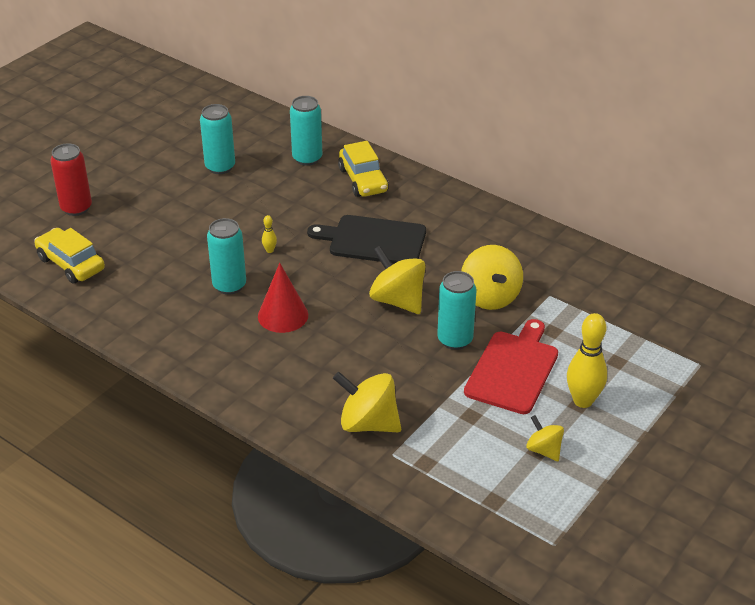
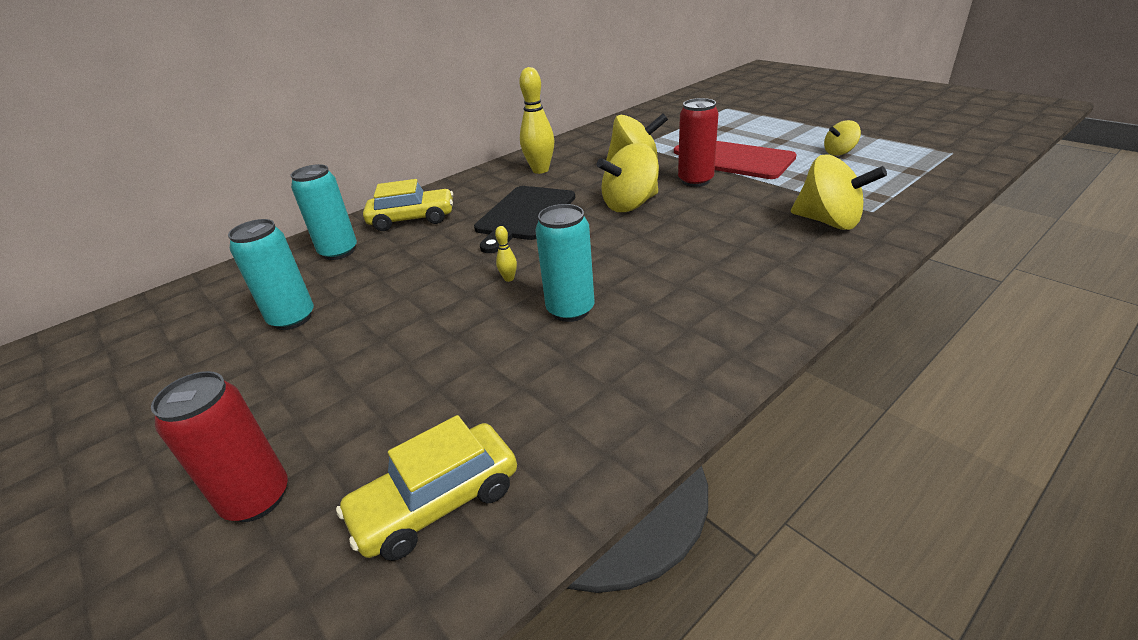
camera: 75 degrees left, 5 degrees down
(283, 315) = (642, 270): red cone -> none
(368, 423) = (829, 222): yellow spinning top -> yellow spinning top turned 90 degrees counterclockwise
(455, 340) = (695, 181): turquoise can -> red can
(583, 401) = (774, 139): yellow bowling pin -> yellow bowling pin (540, 170)

